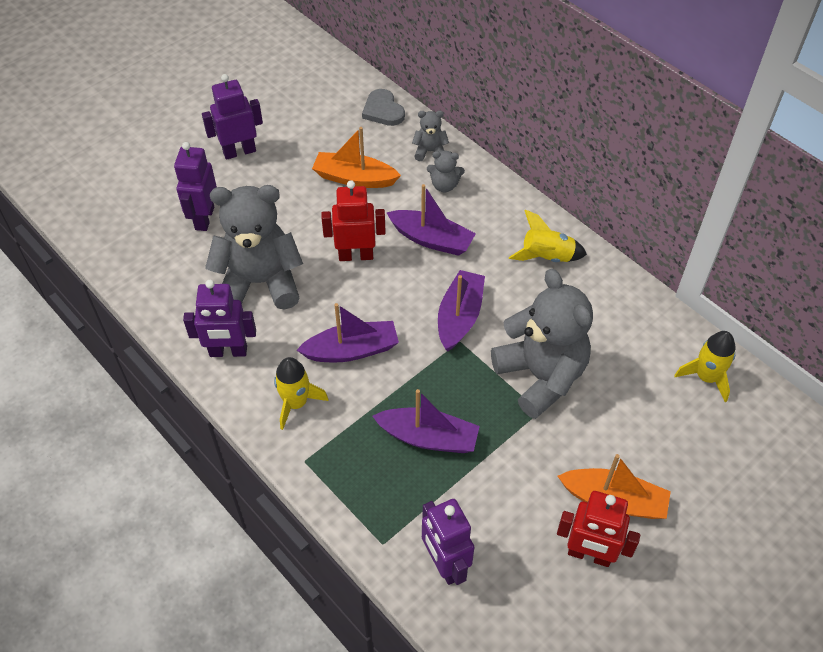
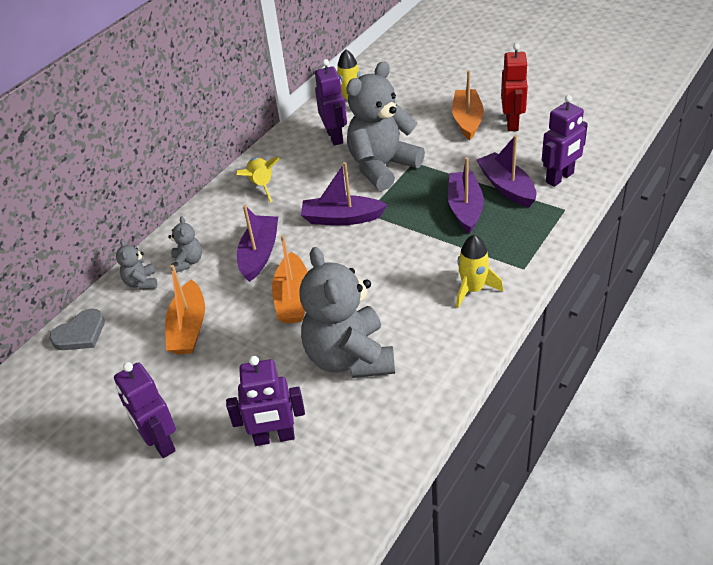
camera: 100 degrees left, 10 degrees down
(228, 352) = (441, 353): purple robot -> purple robot (335, 137)
(352, 350) = (402, 271): purple boat -> purple boat (506, 187)
(356, 255) = (293, 298): red robot -> orange boat

